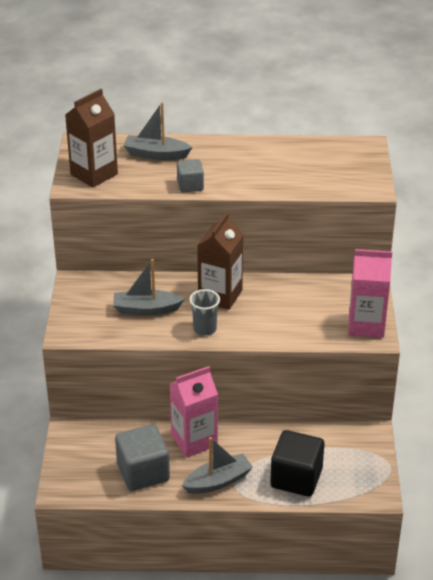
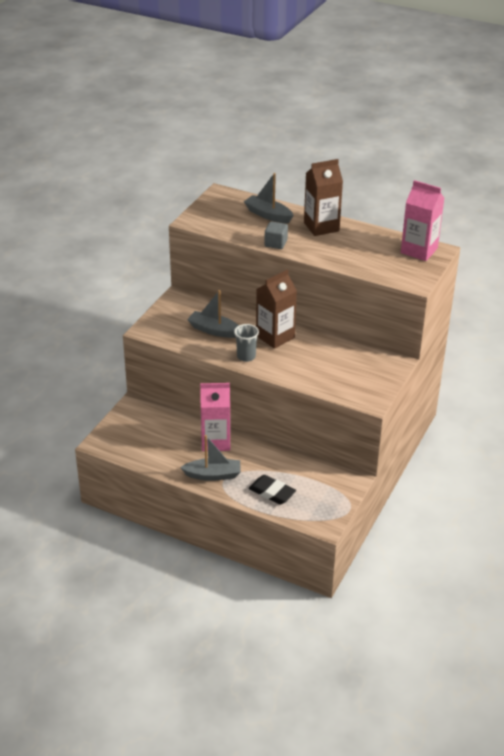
camera: 25 degrees right, 0 degrees up
(94, 174) = (212, 217): brown carton -> brown carton (321, 227)
(143, 472) = (164, 451): grey cube -> none
(296, 478) = (272, 492): black cube -> black eraser
(366, 325) = (371, 391): pink carton -> pink carton (419, 250)

